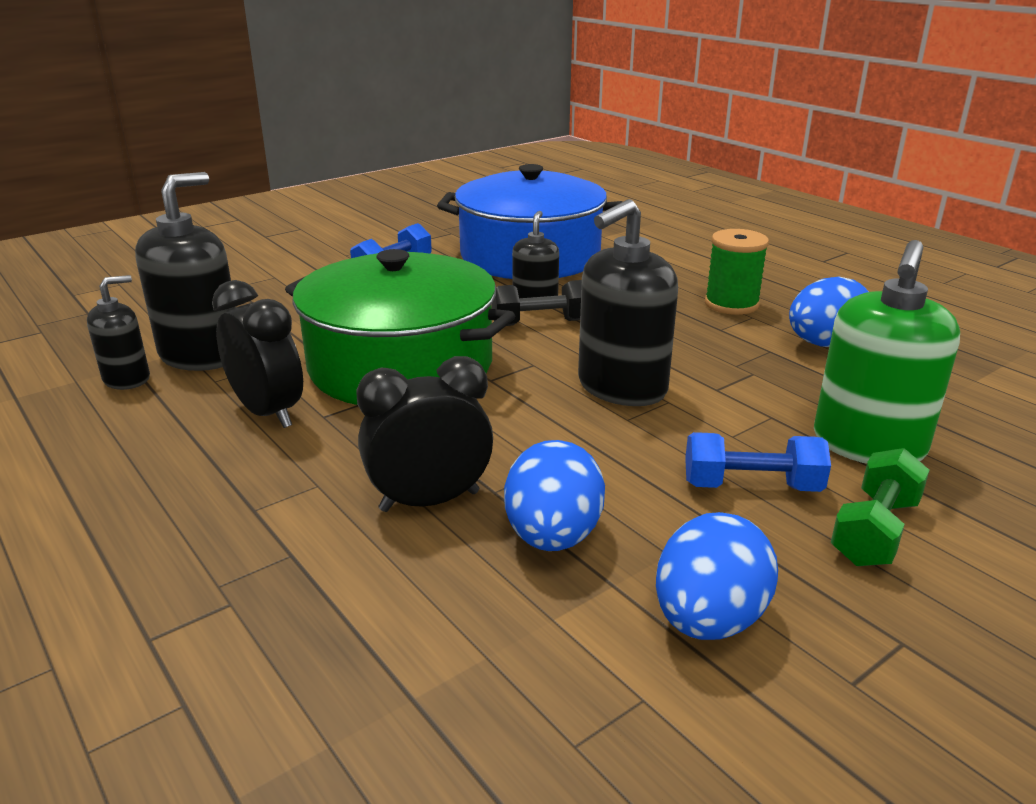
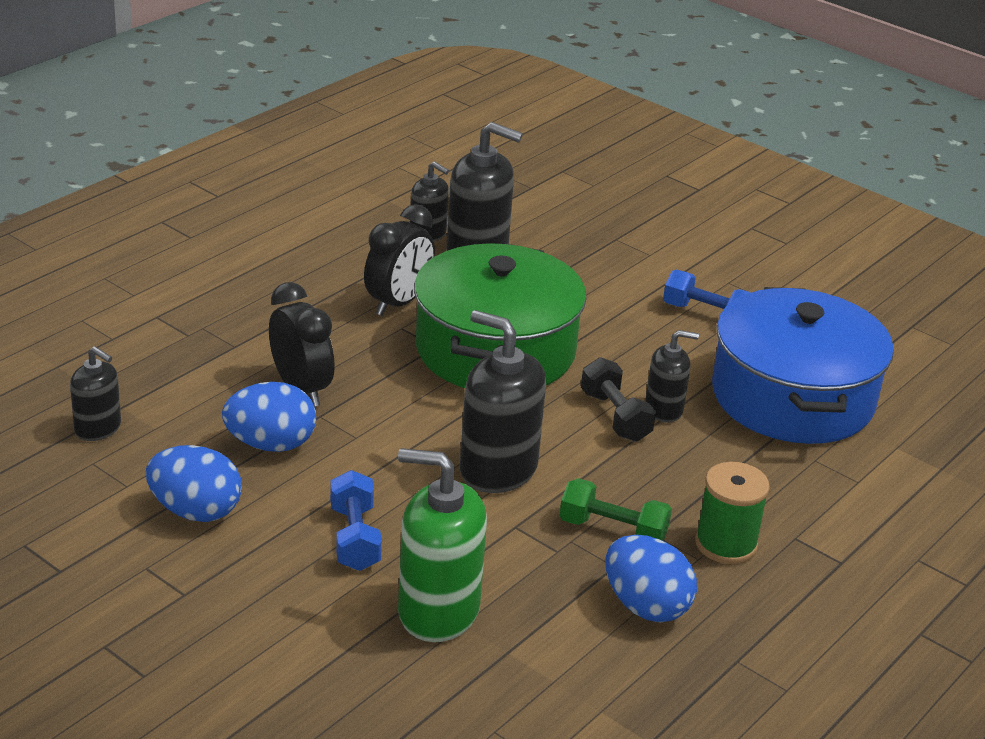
camera: 75 degrees right, 5 degrees up
(471, 734) = (98, 428): none -> black soap dispenser
(874, 531) = (307, 597): green dumbbell -> green dumbbell (613, 530)

